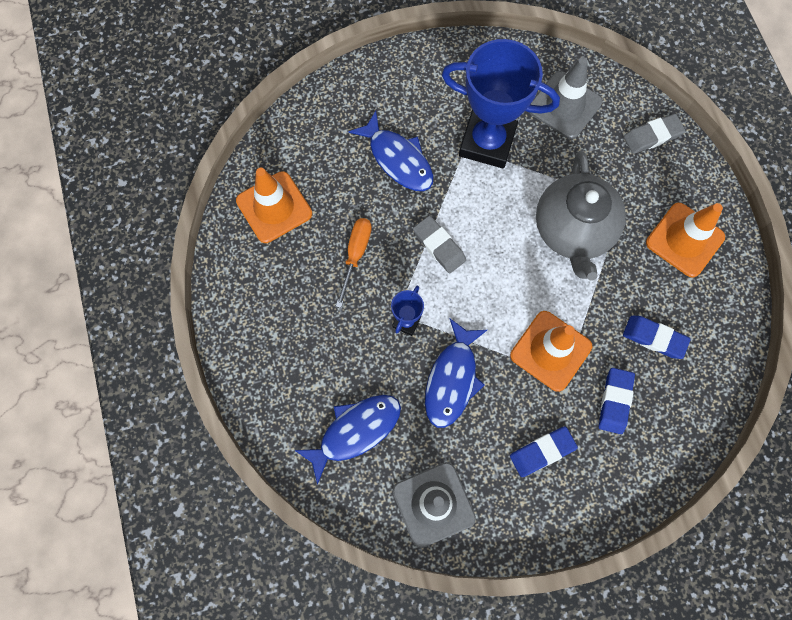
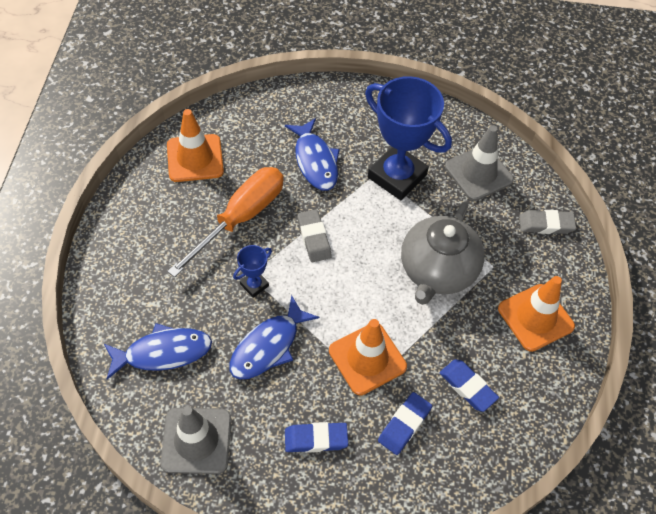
camera: 20 degrees right, 15 degrees down
(355, 255) = (240, 218): orange screwdriver -> orange screwdriver, size x1.78

